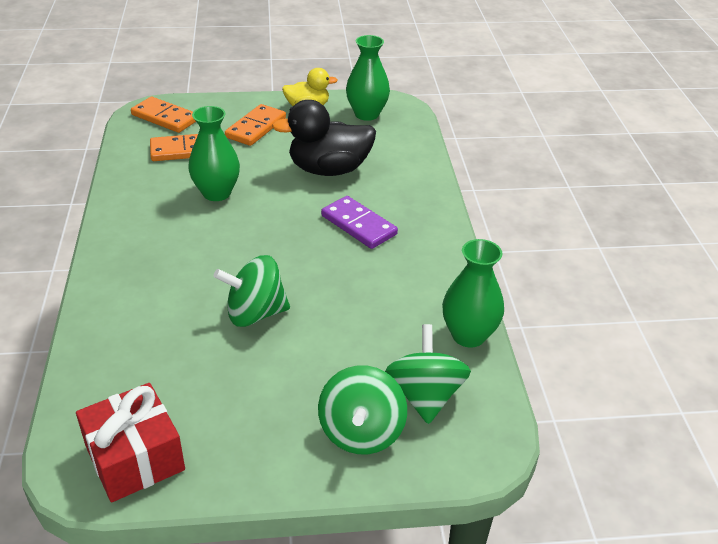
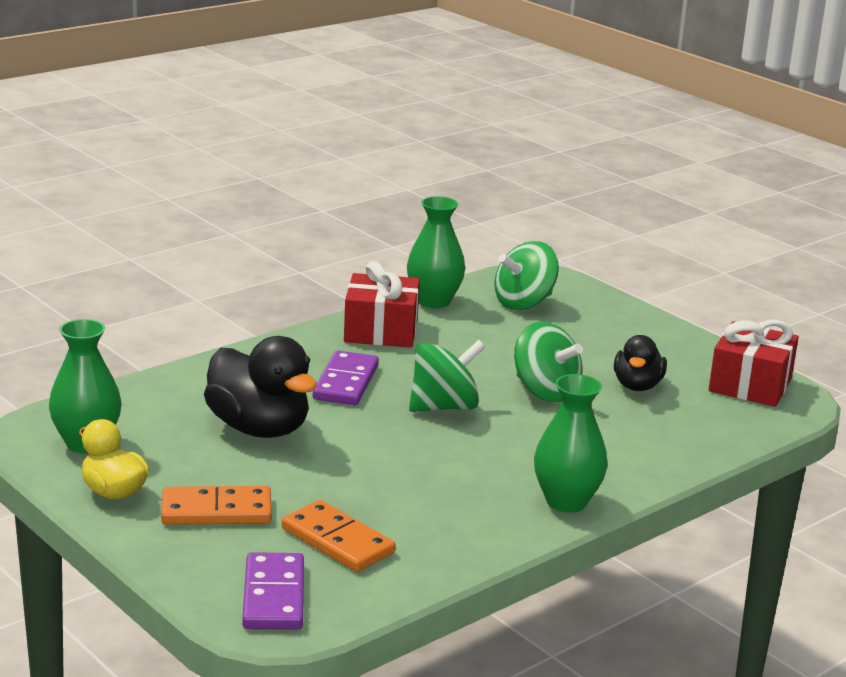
camera: 125 degrees left, 15 degrees down
(165, 117) = (273, 596): orange domino -> purple domino
(211, 374) = (637, 386): none -> black duck
(216, 193) = (398, 480): green vase -> green vase (566, 501)
(361, 432) = (593, 316): green spinning top -> green spinning top (444, 407)
(429, 277) = (381, 331): none -> red gift

